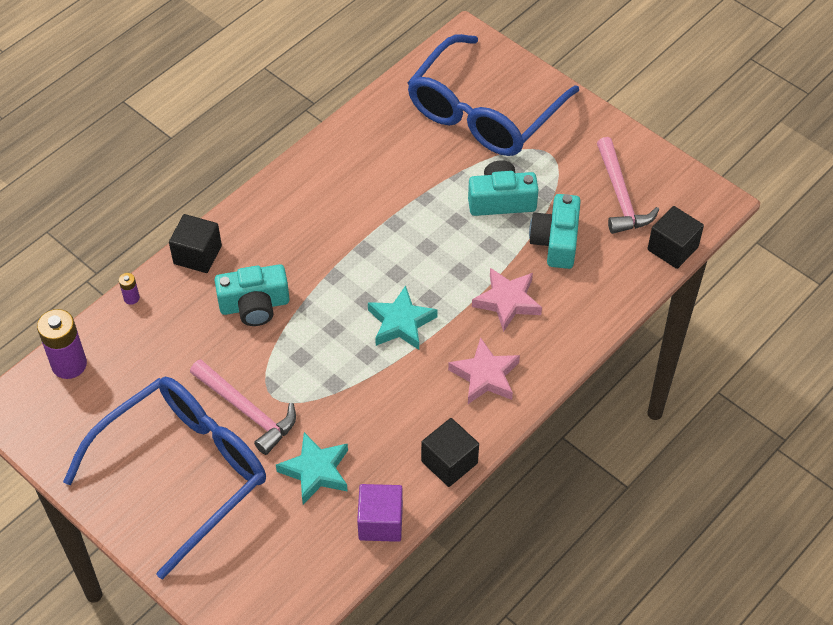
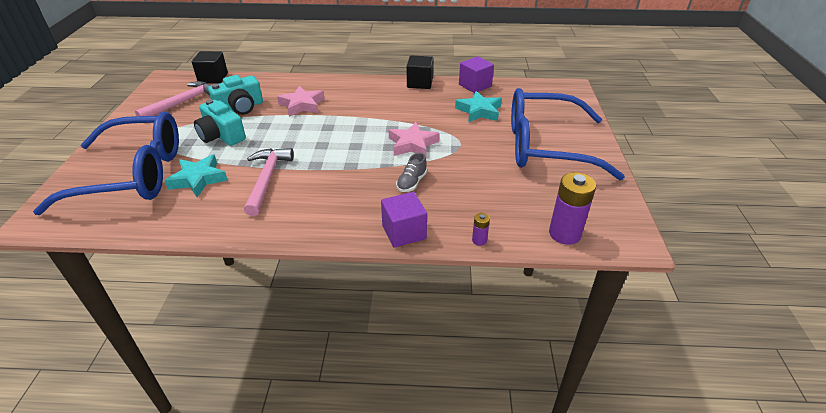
camera: 130 degrees left, 15 degrees down
(197, 255) = (404, 232): black cube -> purple cube
(247, 411) = (481, 146): pink hammer -> pink hammer (267, 179)
(254, 305) = (411, 182): turquoise camera -> grey shoe
(401, 323) = (356, 128): turquoise star -> turquoise star (198, 179)
(485, 376) = (359, 93): pink star -> pink star (412, 144)

